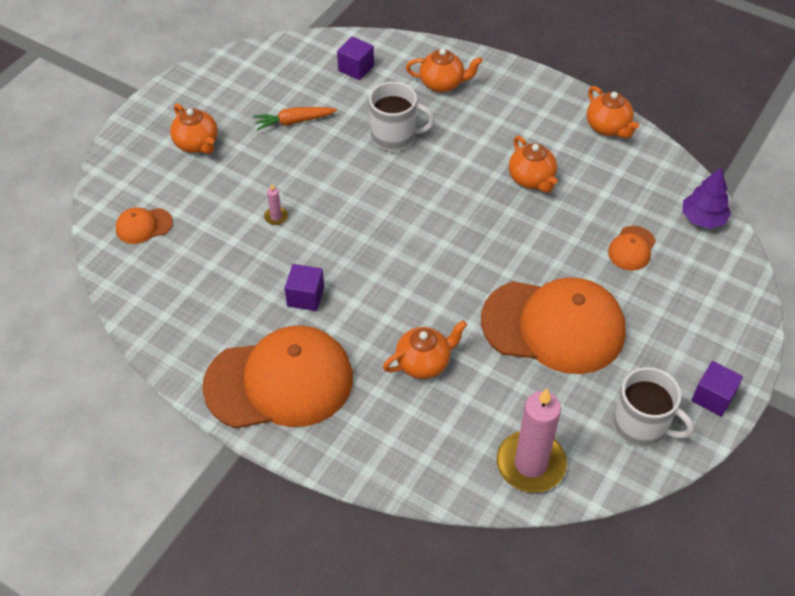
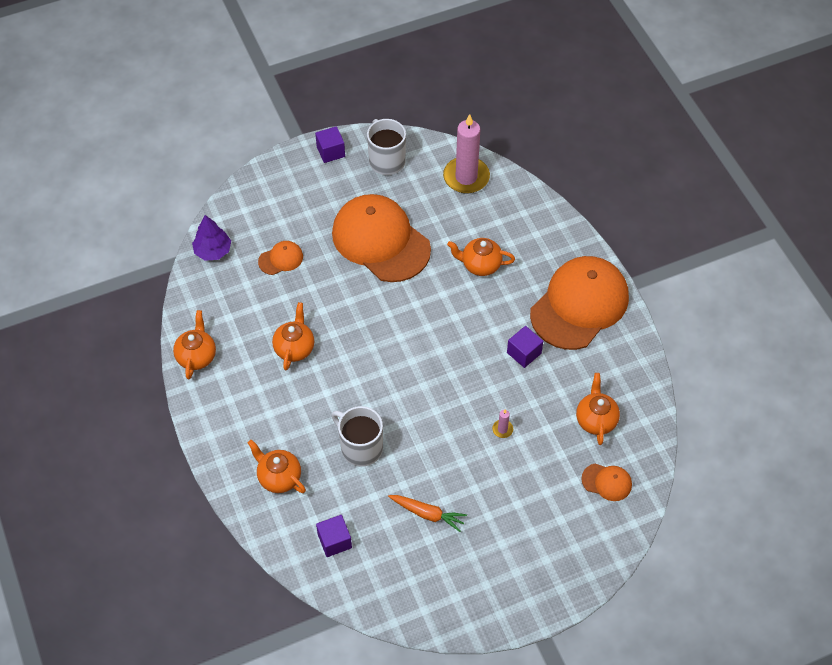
camera: 145 degrees left, 5 degrees up
(197, 144) = (521, 539): orange teapot -> orange teapot (596, 420)
(279, 382) = (579, 305): orange cap -> orange cap turned 105 degrees clockwise

